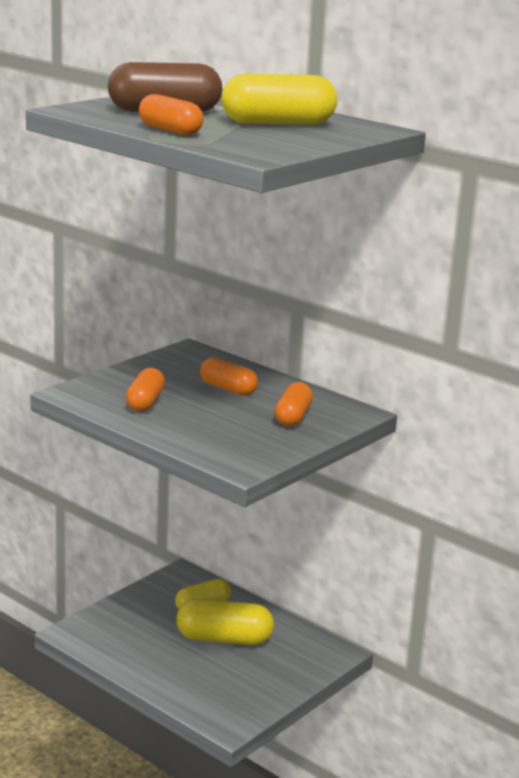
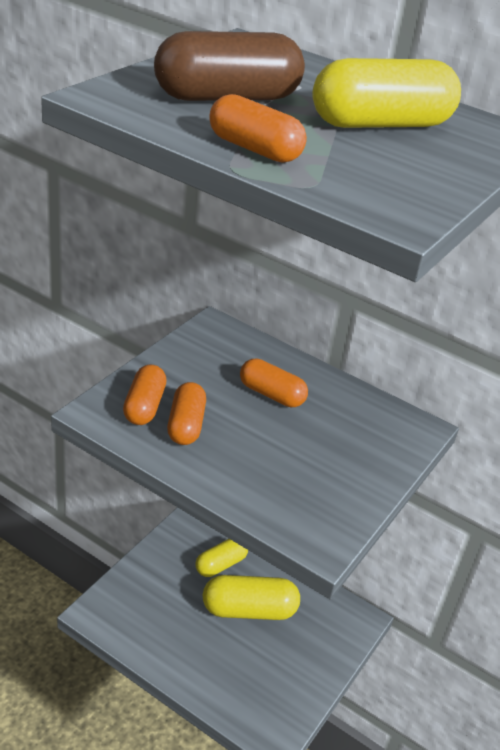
camera: 10 degrees left, 15 degrees up
(293, 417) = (353, 441): orange capsule -> orange capsule (144, 406)

